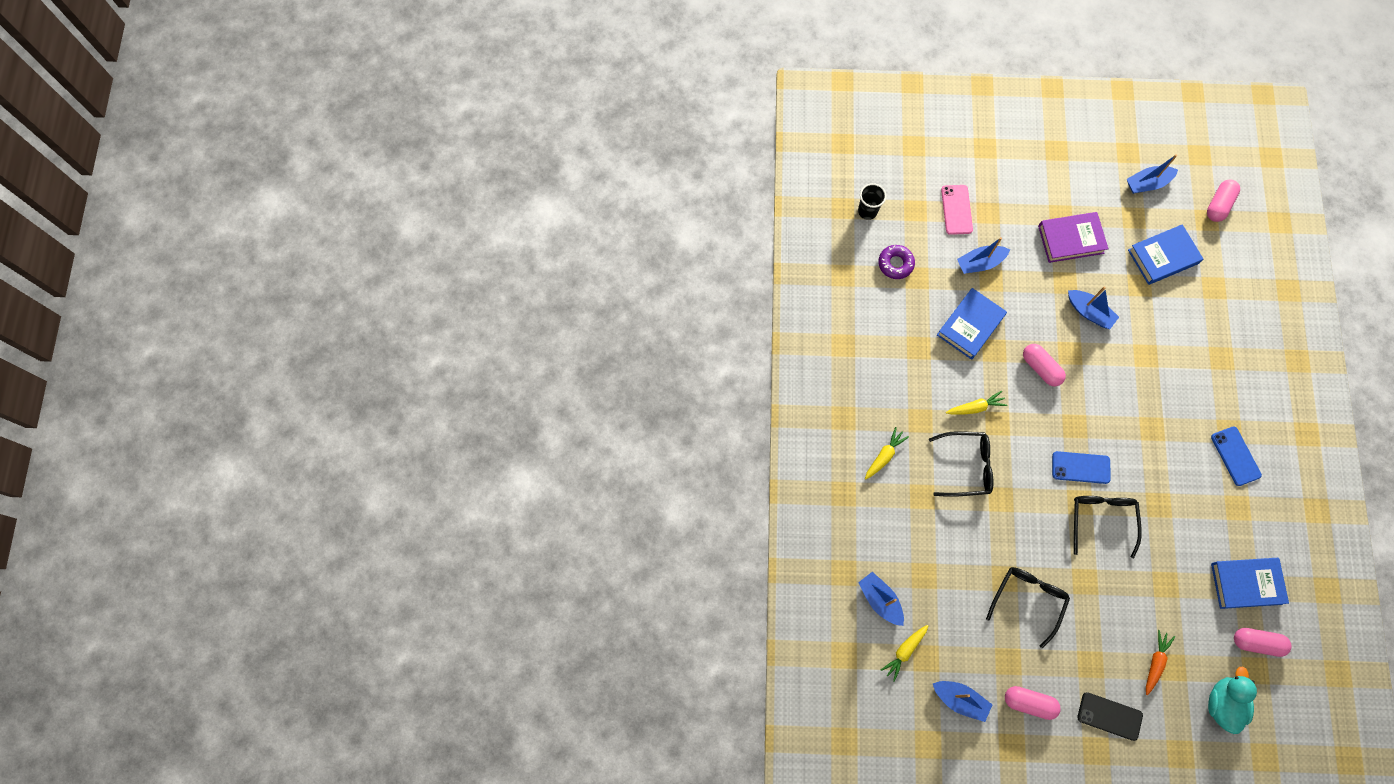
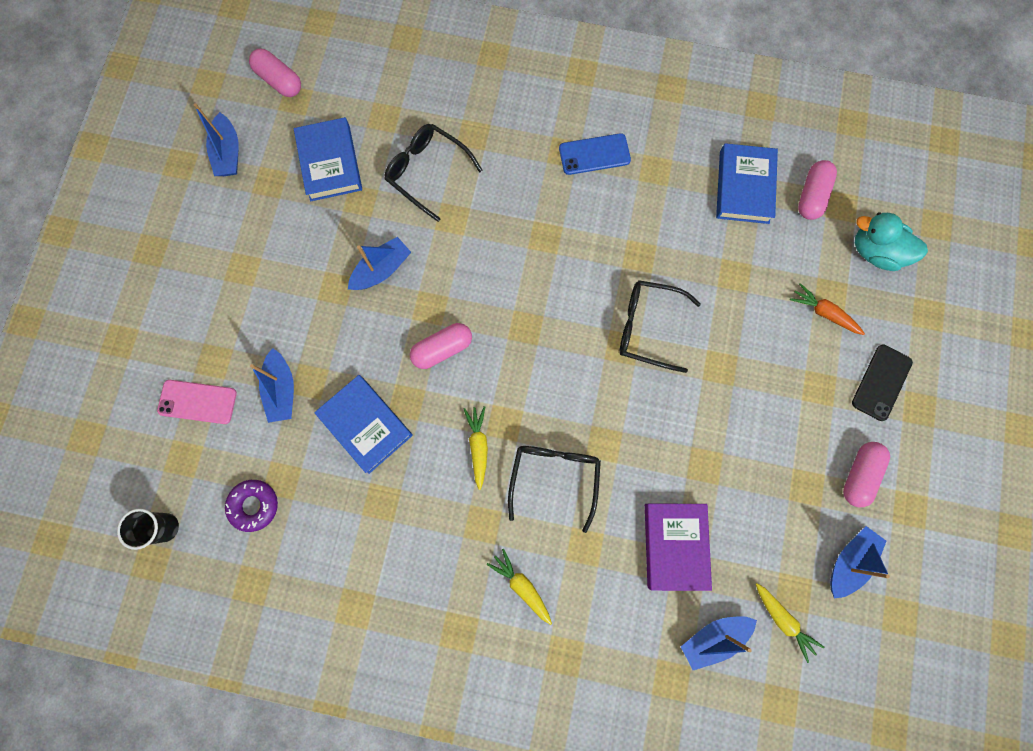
camera: 80 degrees left, 5 degrees up
(1028, 600) = (735, 443): black glasses -> black glasses (427, 172)
(1070, 239) = (279, 265): purple book -> purple book (675, 545)
(1080, 467) = (579, 334): blue phone -> none

